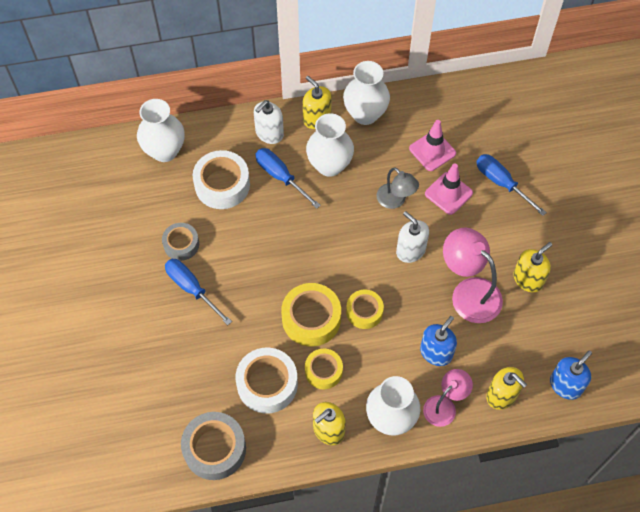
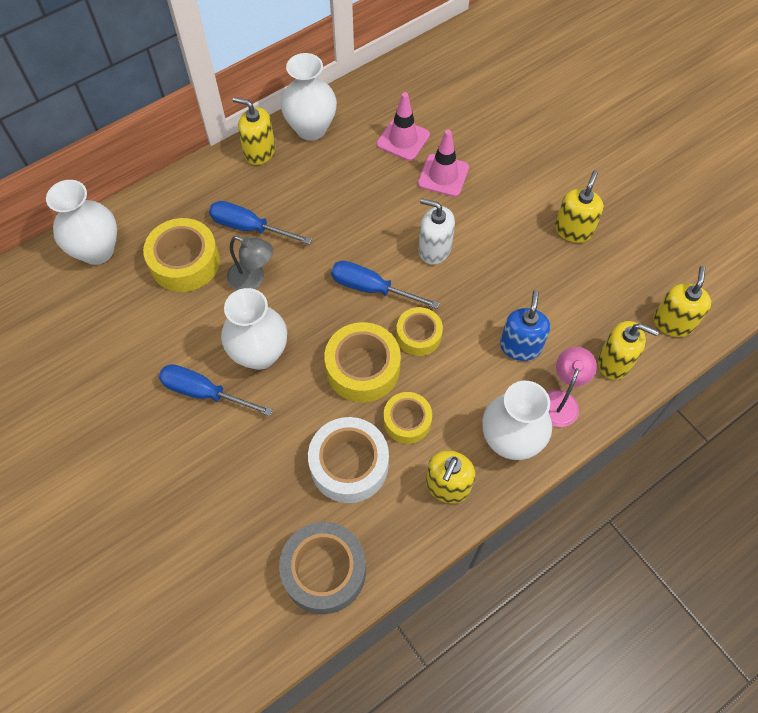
camera: 25 degrees left, 0 degrees up
(181, 244) = (167, 347): grey tape -> none
(222, 185) = (185, 262): white tape -> yellow tape
(269, 133) = (213, 186): white soap dispenser -> none
(329, 165) = (299, 195): white vase -> white vase (260, 354)
(395, 200) = (390, 204): grey lamp -> grey lamp (253, 279)
(468, 292) = (520, 268): pink lamp -> none
(501, 183) = (492, 145): blue screwdriver -> blue screwdriver (371, 288)
(565, 385) = (673, 322): blue soap dispenser -> yellow soap dispenser

